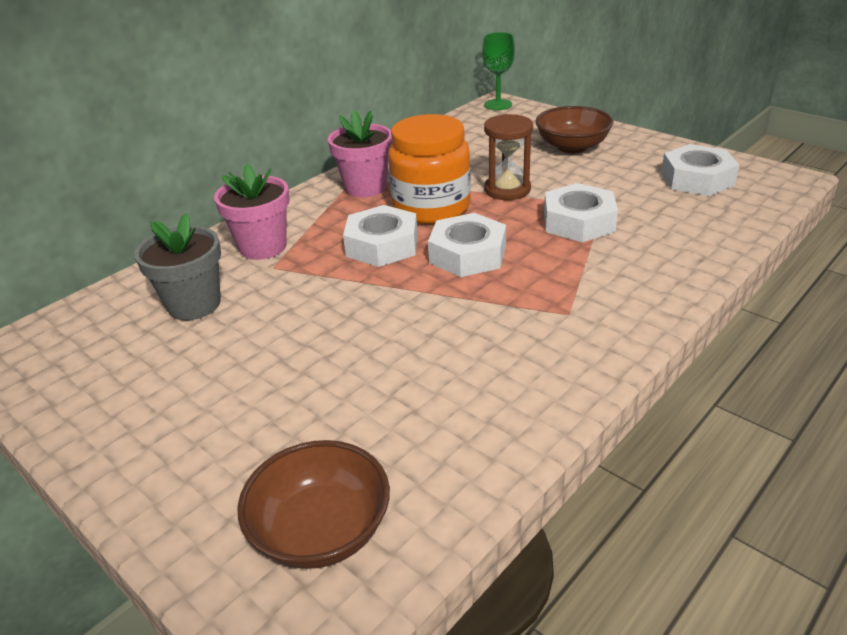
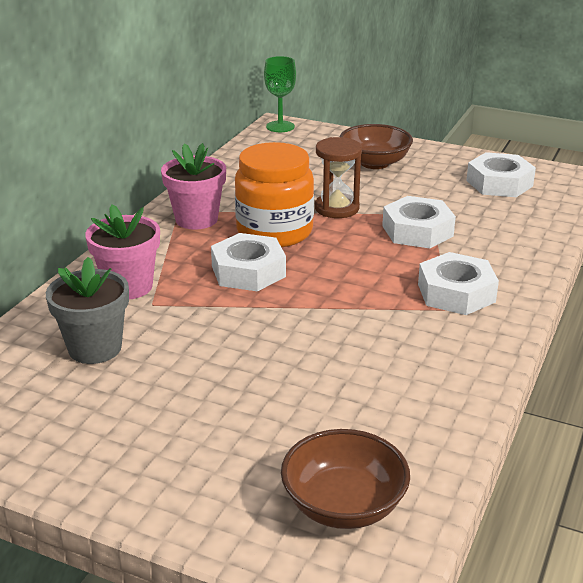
camera: 20 degrees left, 5 degrees down
(468, 254) = (334, 270): white nut -> white nut (456, 293)

